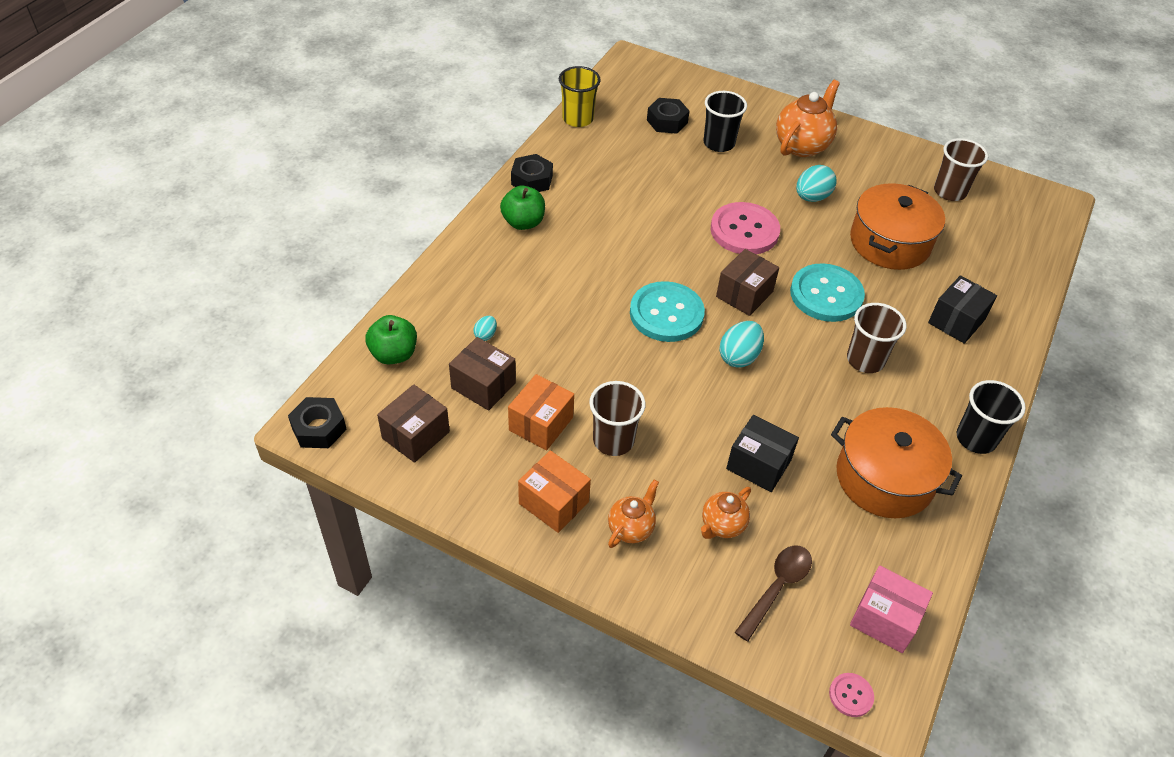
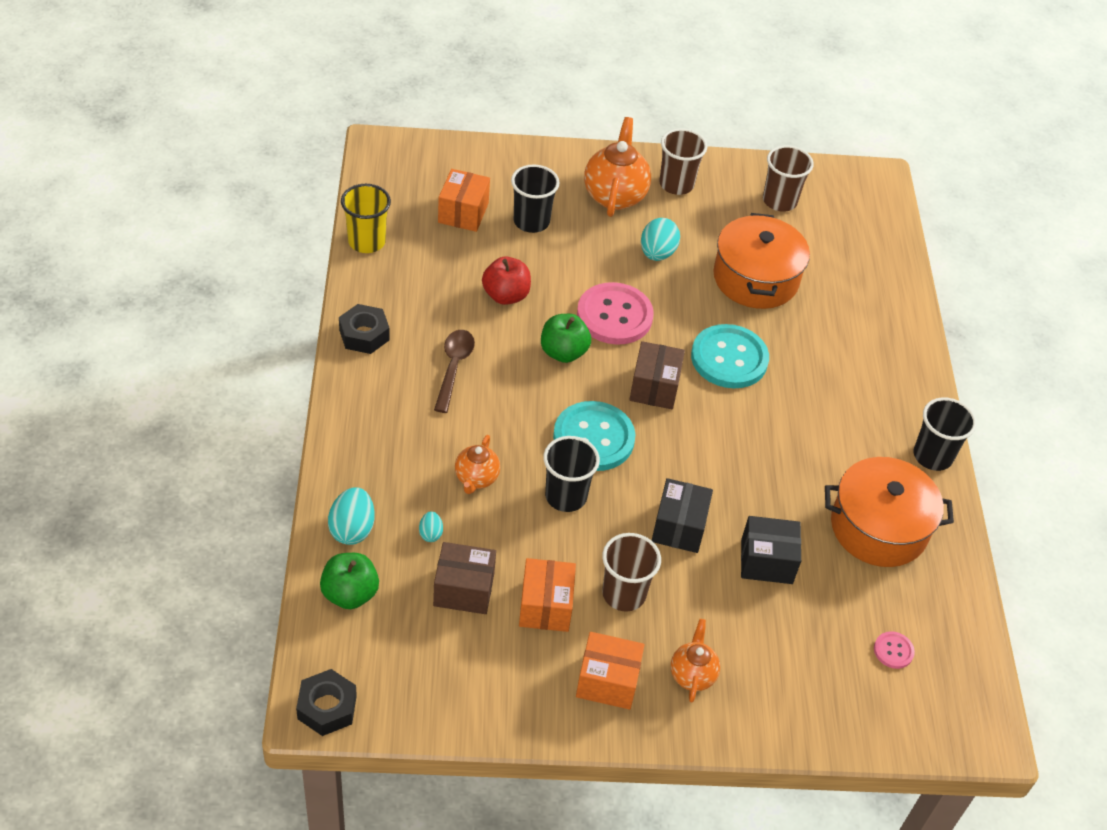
camera: 30 degrees left, 0 degrees up
(416, 435) = (431, 671): brown box -> none
(523, 222) = (387, 389): green apple -> green apple (563, 352)
(614, 348) = (566, 496): none -> black cup
(662, 188) = (506, 295): none -> red apple
(667, 121) = (463, 213): black nut -> orange box
(722, 525) = (769, 635): orange teapot -> orange teapot (476, 479)
(739, 357) = (687, 457): turquoise egg -> turquoise egg (352, 529)
(777, 588) = (847, 673): brown spoon -> brown spoon (453, 368)
(851, 695) = (957, 742): pink button -> pink button (893, 651)
(865, 360) = (800, 415): brown cup -> brown cup (676, 184)
(884, 619) = (948, 661): pink box -> none
(956, 321) = (856, 342): black box -> black box (679, 527)

